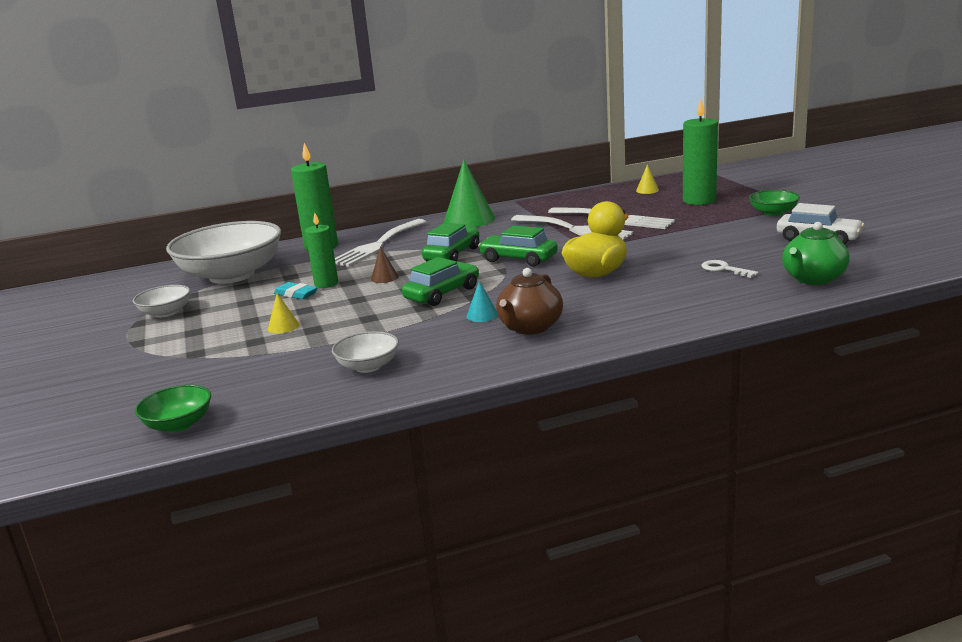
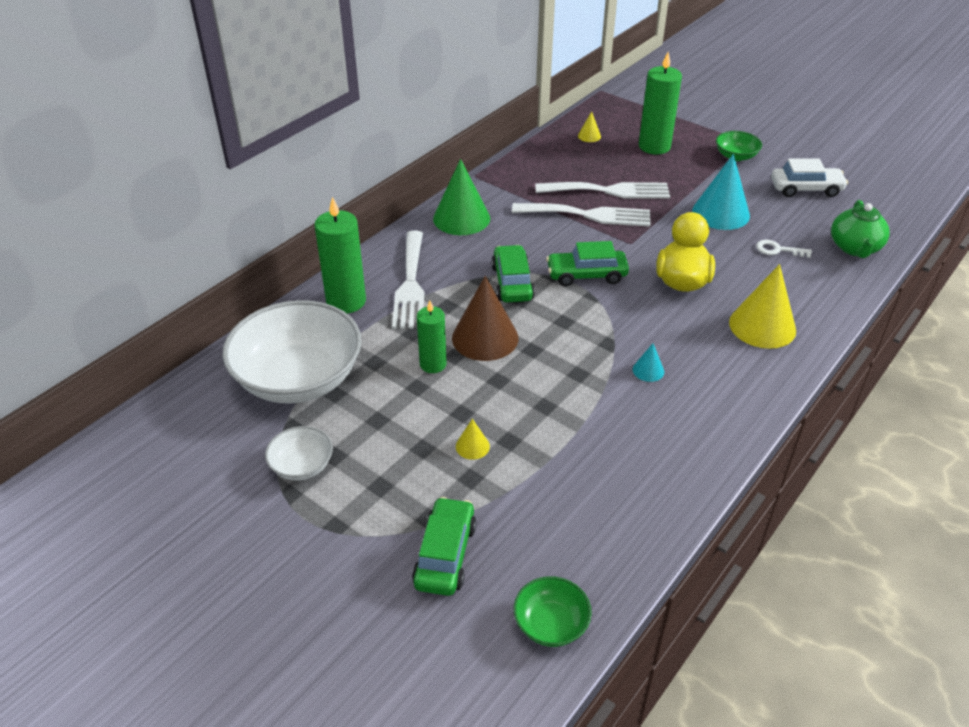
camera: 35 degrees left, 20 degrees up
(296, 294) = (420, 390): turquoise eraser -> none
(368, 366) = (630, 476): white bowl -> none
(384, 278) = (485, 338): brown cone -> brown cone, size x2.19
(442, 293) = (574, 348): green car -> green car (445, 555)
(530, 327) = (708, 375): brown teapot -> none
(630, 309) = (762, 326): none -> yellow cone
(701, 242) = (720, 213): none -> turquoise cone

